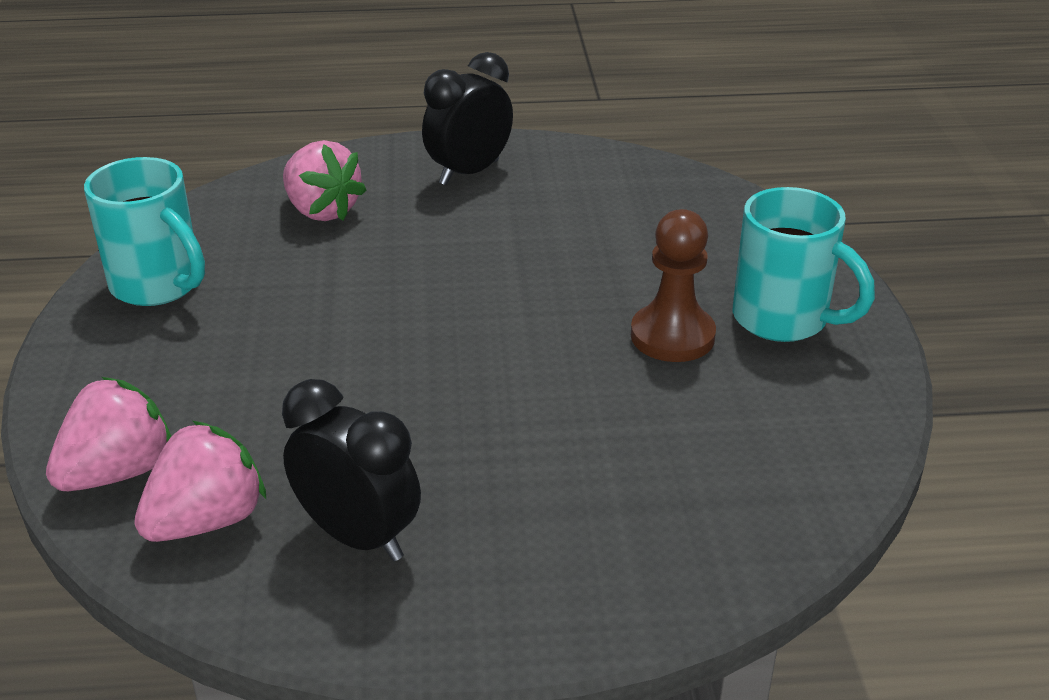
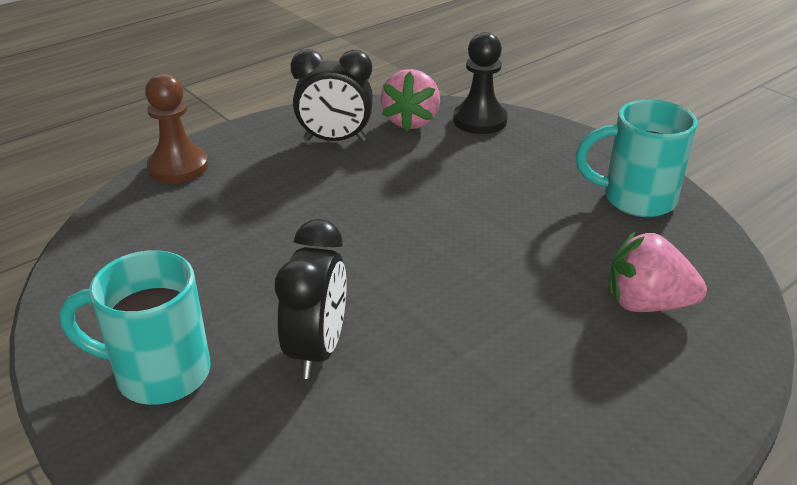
camera: 145 degrees right, 0 degrees up
(118, 472) = (480, 120): pink strawberry -> black pawn
(469, 173) = (601, 418): black clock -> black clock (317, 350)
(672, 336) = (247, 315): brown pawn -> brown pawn (178, 167)

